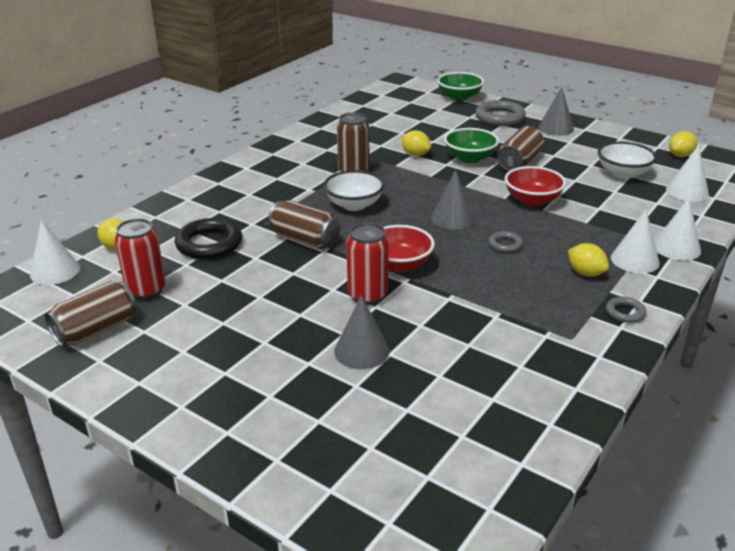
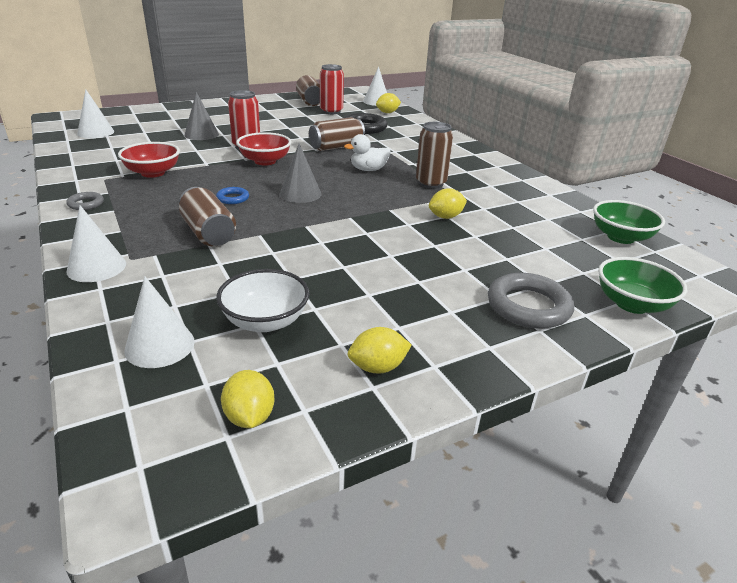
camera: 115 degrees right, 0 degrees up
(354, 205) = (368, 170): white bowl -> white duck
(470, 158) = (410, 240): green bowl -> green bowl (620, 237)
(505, 244) = (233, 198): grey ring -> blue ring
(519, 162) = (372, 263): brown can -> brown can (209, 233)
(532, 200) = (282, 236): red bowl -> red bowl (153, 173)
(556, 128) = (456, 338): grey cone -> none
(585, 273) = (147, 211): yellow lemon -> yellow lemon (378, 367)
(635, 260) = (122, 237): white cone -> white cone (96, 132)

